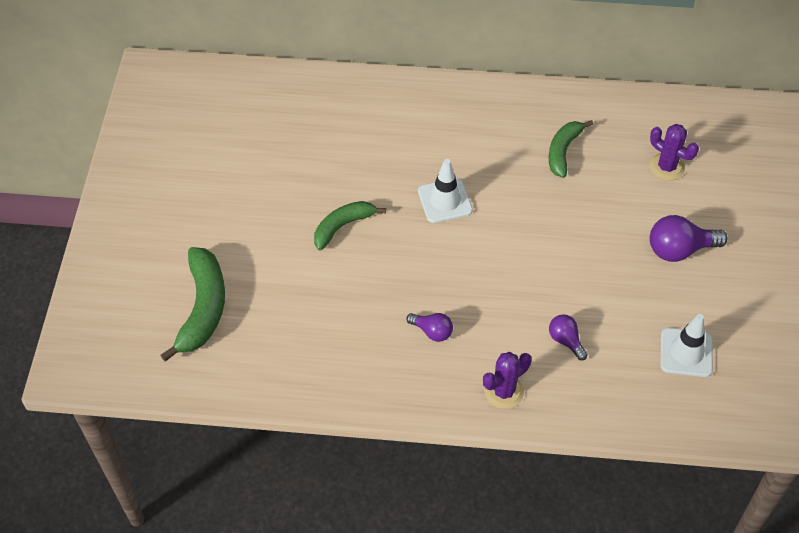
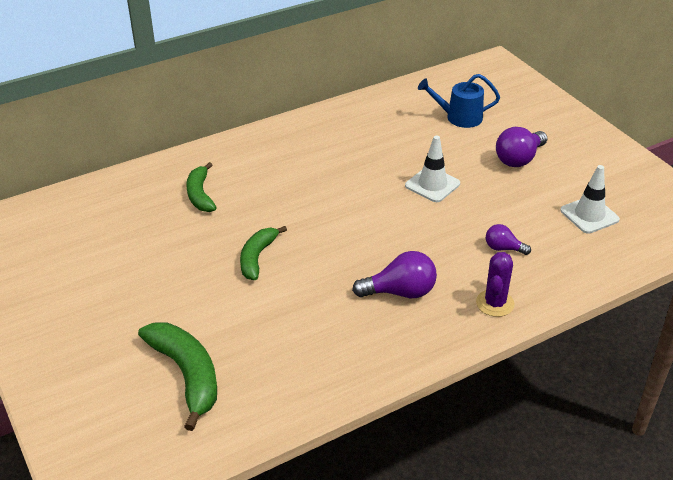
camera: 35 degrees left, 15 degrees down
(432, 331) = (400, 292): purple light bulb -> purple light bulb, size x1.69
(445, 201) = (323, 204): white traffic cone -> white traffic cone (432, 185)
(563, 151) = (380, 138): green banana -> green banana (200, 195)
(666, 167) = (459, 117): purple cactus -> blue watering can

